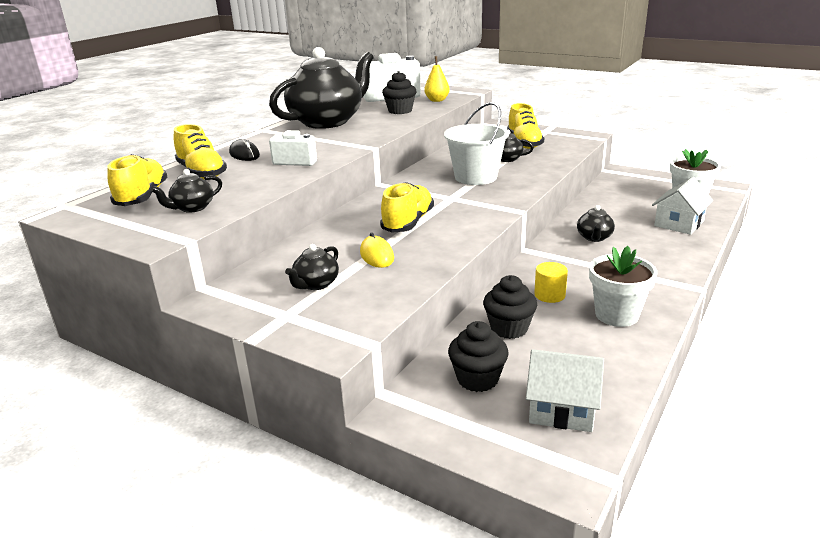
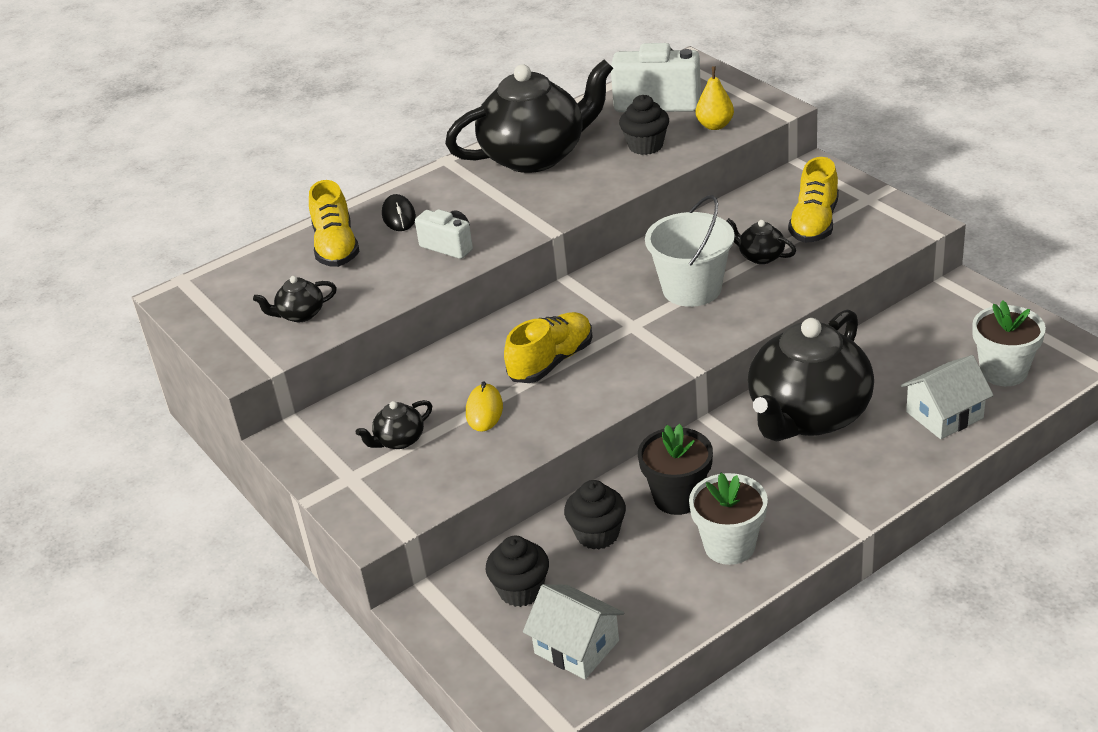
camera: 25 degrees right, 10 degrees up
(142, 197) = (258, 282): yellow shoe -> none
(549, 295) = (678, 497): yellow cylinder -> black flower pot
(594, 237) = (808, 415): black teapot -> black teapot, size x2.47

